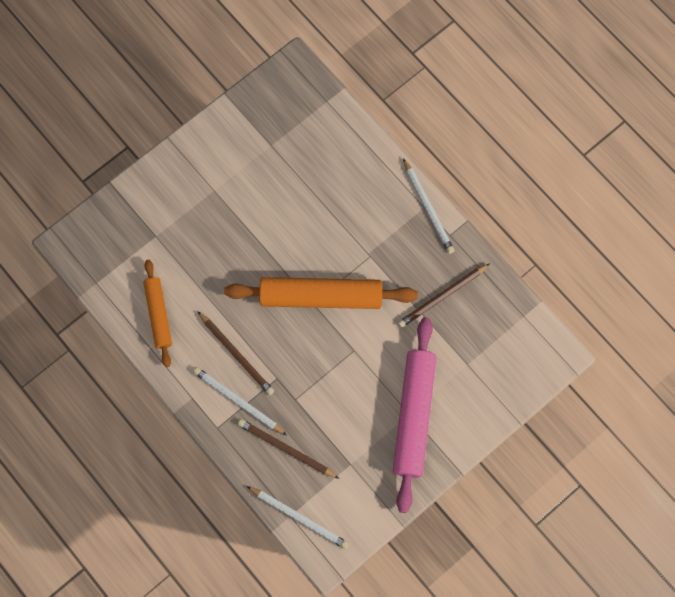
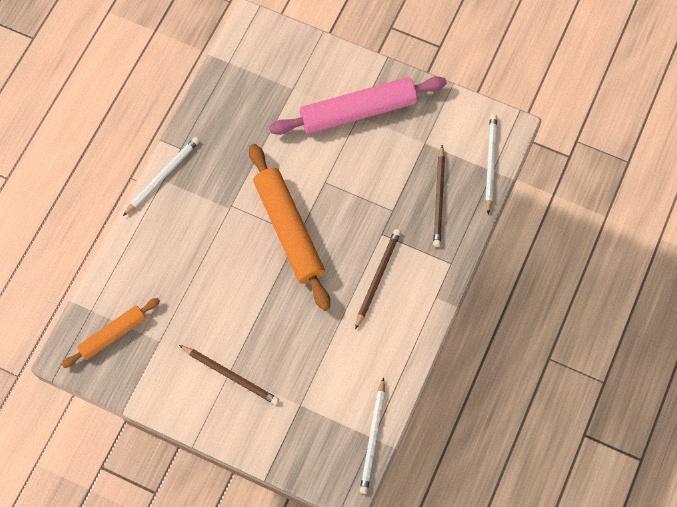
camera: 115 degrees left, 5 degrees down
(159, 314) = (375, 363): orange rolling pin -> orange rolling pin (113, 334)
(238, 401) = (418, 256): white pencil -> white pencil (373, 438)
(442, 296) = (241, 131): brown pencil -> brown pencil (231, 375)

